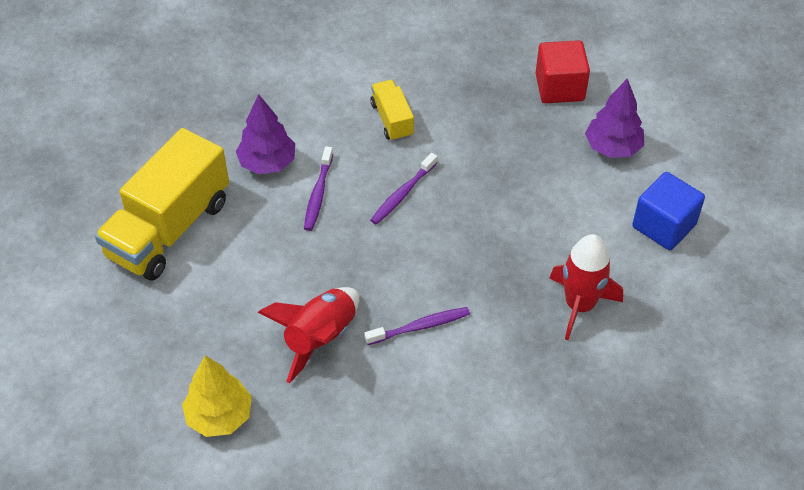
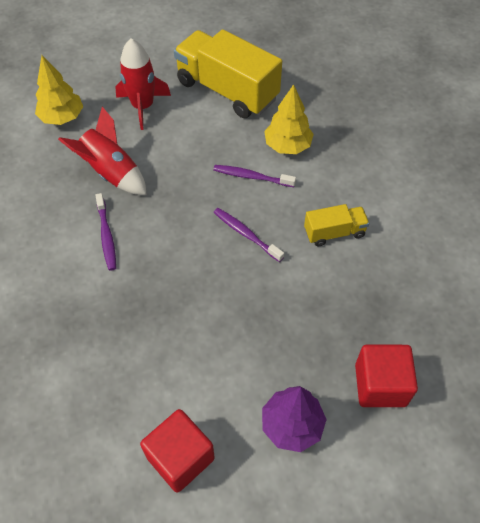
camera: 95 degrees right, 5 degrees up
(267, 163) = (287, 146): purple tree -> yellow tree
(580, 305) = (100, 359): red rocket -> red rocket (143, 107)
(664, 226) = (180, 458): blue cube -> red cube

